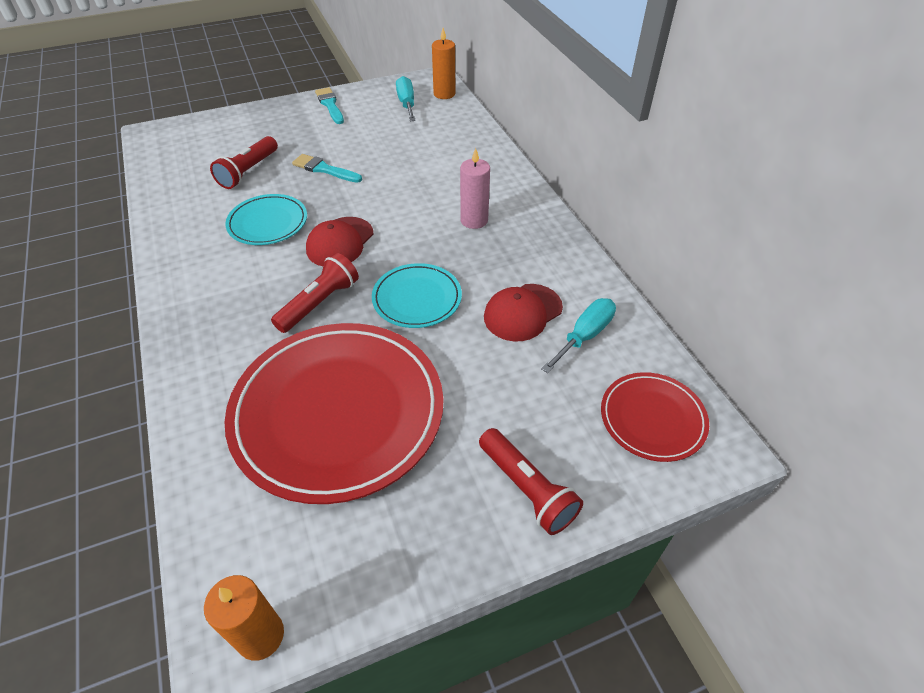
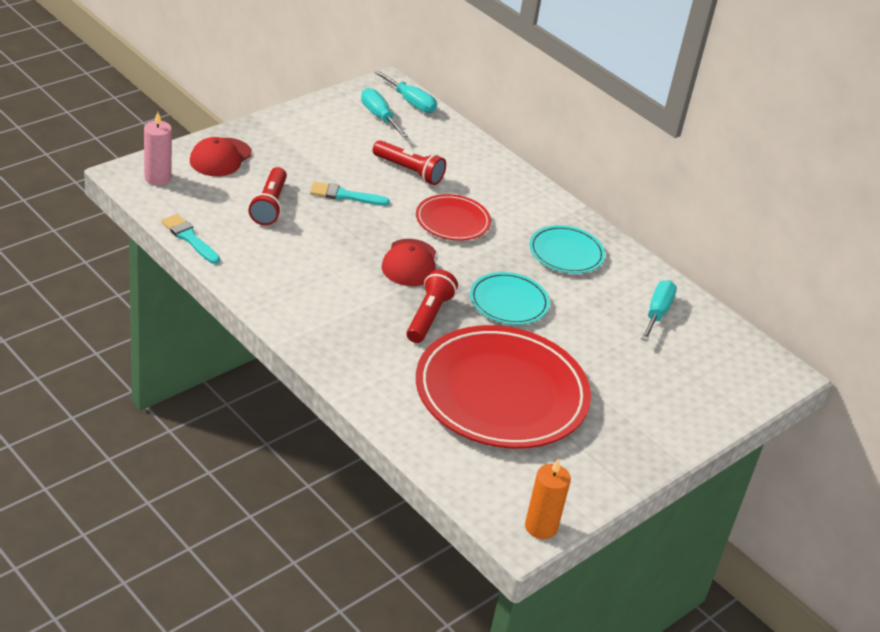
camera: 25 degrees left, 10 degrees down
(268, 223) = (329, 253): turquoise plate -> turquoise plate (566, 253)
(330, 105) = (299, 124): turquoise brush -> turquoise brush (189, 238)
(444, 94) = (411, 102): orange candle -> turquoise screwdriver
(474, 220) = (517, 230): pink candle -> pink candle (157, 178)
(522, 312) = (600, 302): red cap -> red cap (220, 157)
(527, 489) = (667, 419): red flashlight -> red flashlight (409, 171)
(652, 418) = (731, 363): red plate -> red plate (452, 221)

